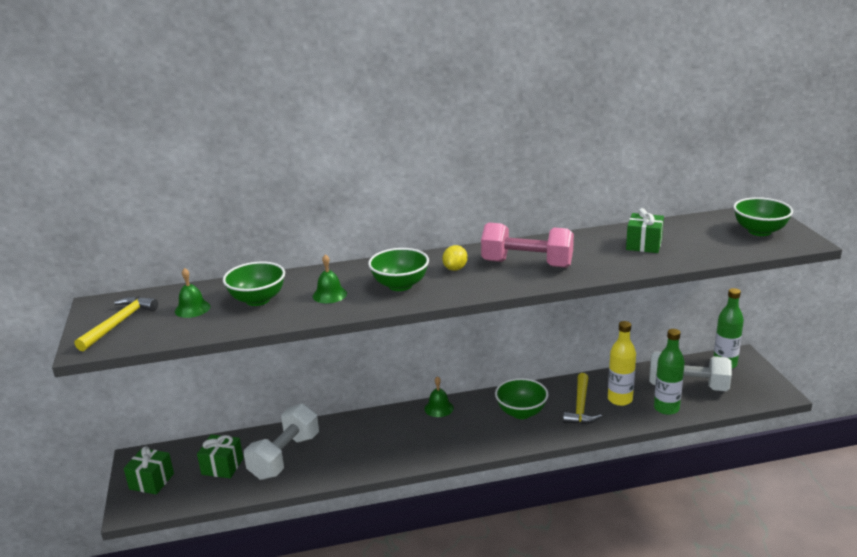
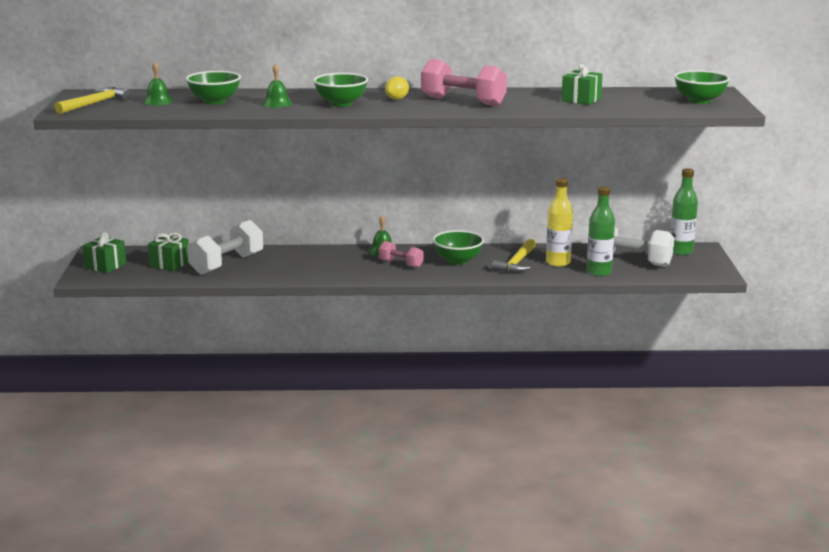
camera: 10 degrees right, 5 degrees down
(466, 427) = (401, 264): none -> pink dumbbell

